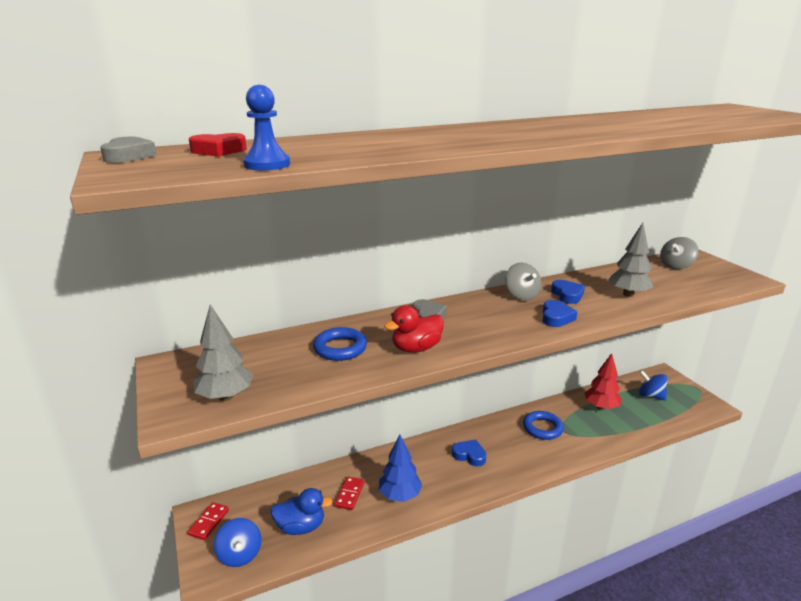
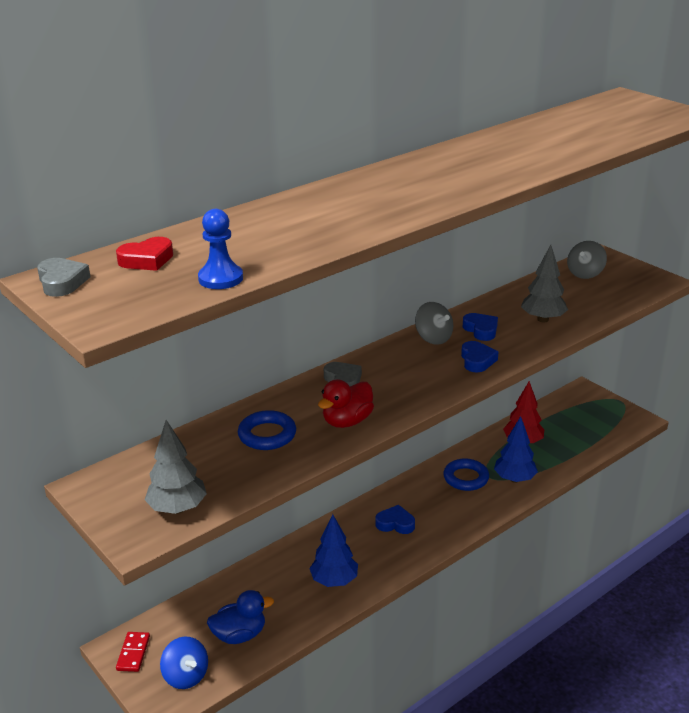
camera: 15 degrees left, 5 degrees up
(349, 494) = (279, 591): red domino -> none
(586, 437) = (514, 479): none -> blue tree
(650, 396) = (573, 419): blue spinning top -> none

